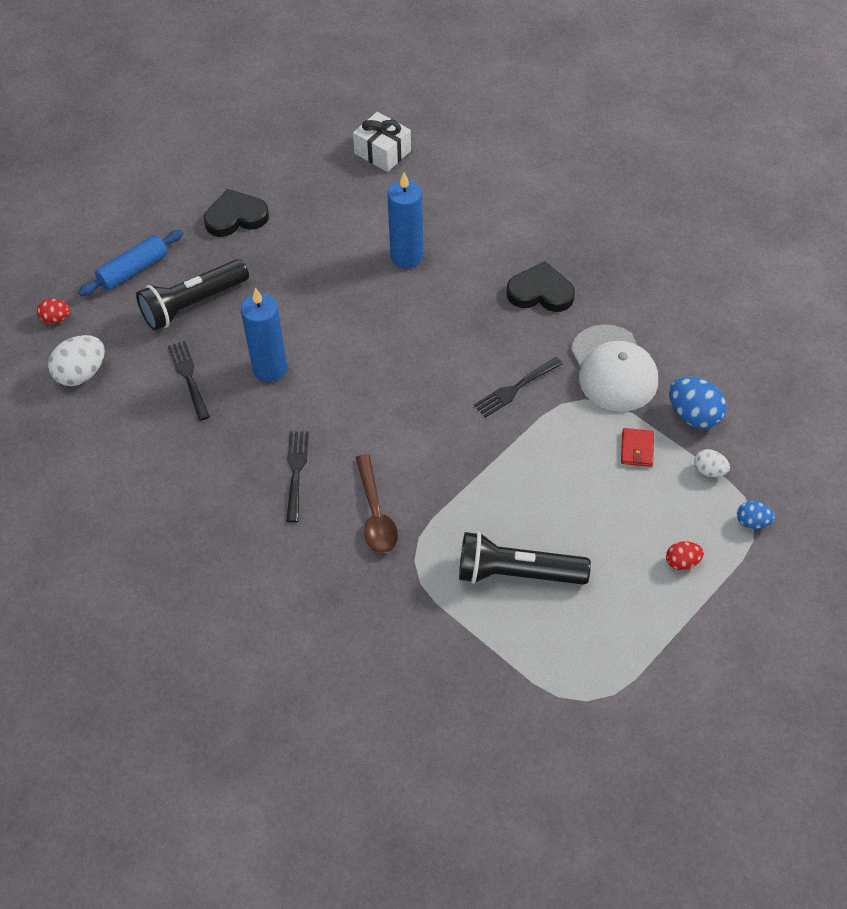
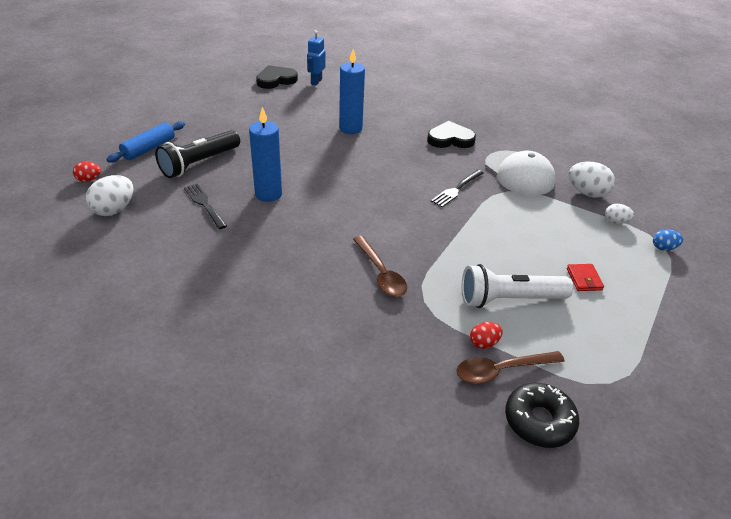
camera: 15 degrees left, 15 degrees down
(236, 217) = (221, 117): black heart -> black heart (276, 80)
(296, 472) = (307, 254): black fork -> none
(382, 152) = (316, 81): white gift -> blue robot
(469, 666) = (501, 370): none -> brown spoon
(486, 732) = (539, 421): none -> black donut
(516, 573) = (509, 299): black flashlight -> white flashlight
(637, 449) = (559, 214): red wallet -> red wallet (584, 279)
(682, 562) = (629, 277): red egg -> red egg (484, 343)
(693, 415) = (587, 193): blue egg -> white egg

